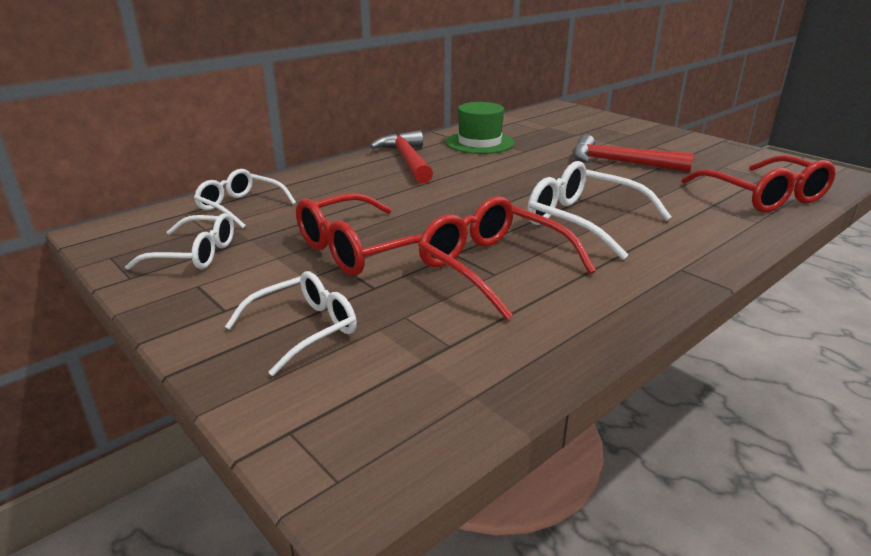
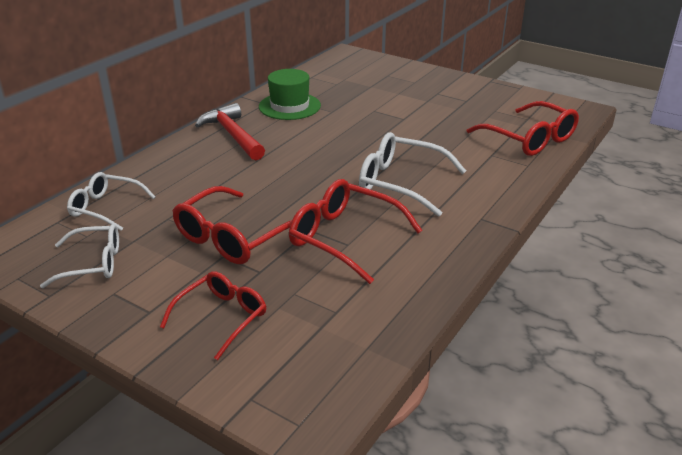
camera: 15 degrees left, 5 degrees up
(304, 329) = (222, 317): white glasses -> red glasses
(620, 163) = (414, 116): red hammer -> none

